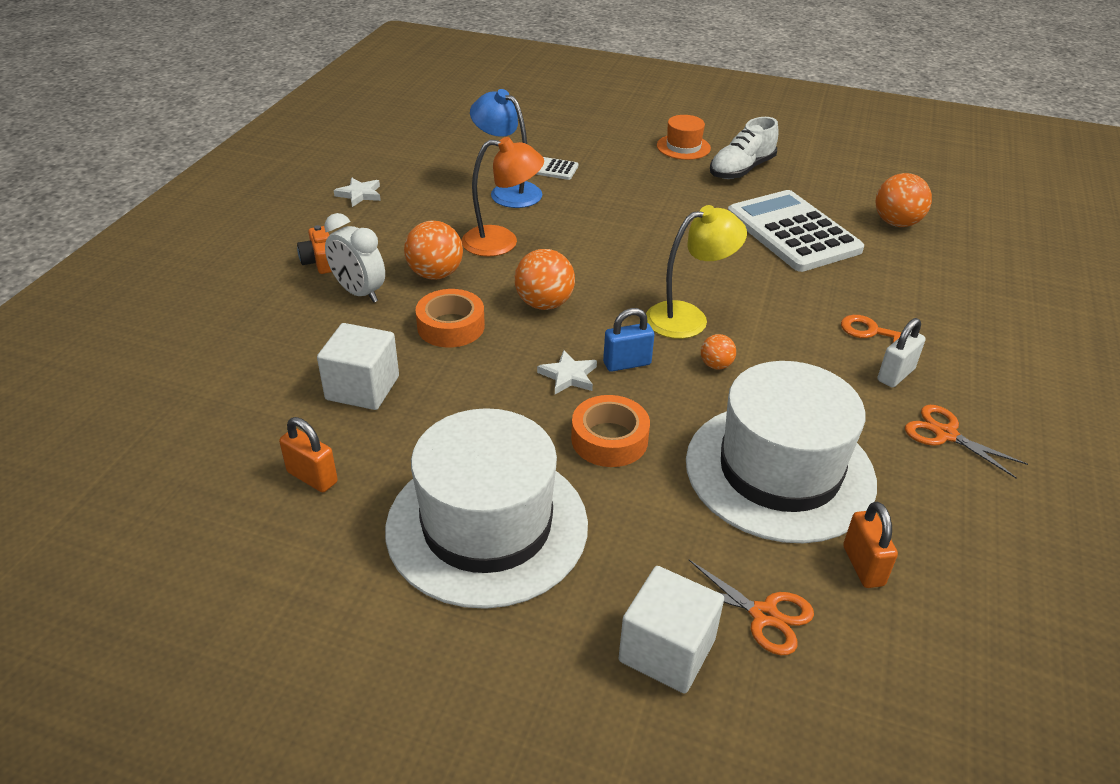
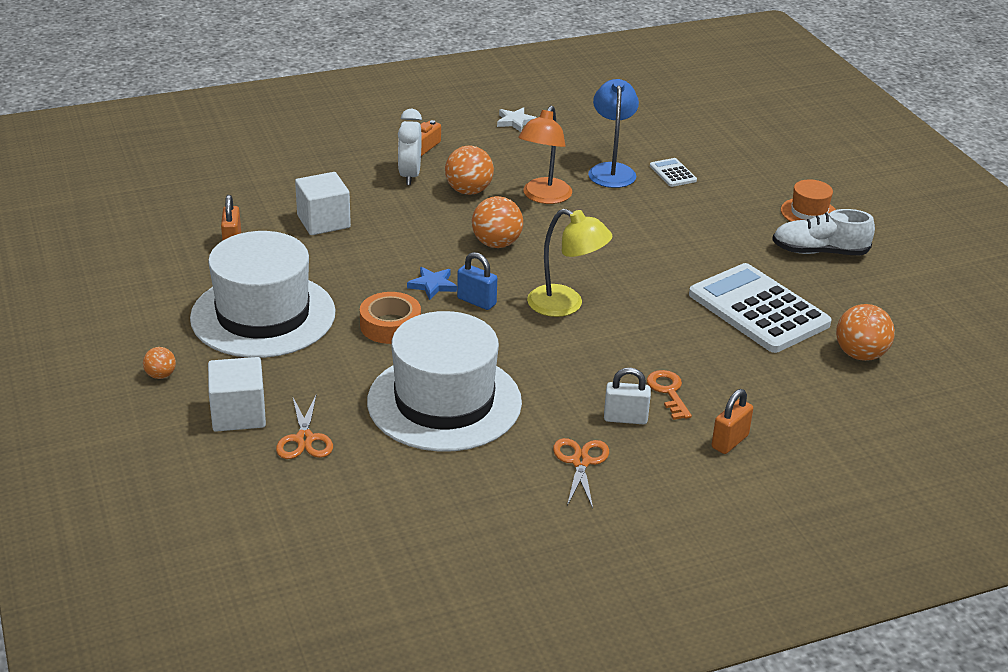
camera: 50 degrees right, 5 degrees down
(451, 326) = (422, 222): orange tape -> none
(502, 242) = (543, 197): orange lamp -> orange lamp turned 60 degrees clockwise
(568, 376) = (432, 285): white star -> blue star
(716, 365) = (525, 337): orange ball -> orange ball (161, 375)
(793, 232) = (758, 309): white calculator -> white calculator turned 60 degrees counterclockwise
(863, 566) = (392, 464): orange padlock -> orange padlock (729, 442)

